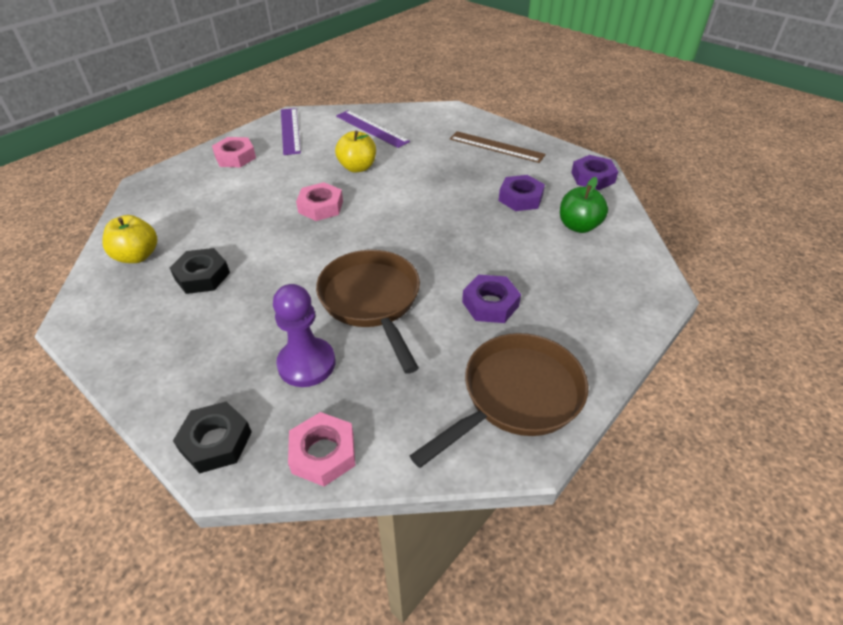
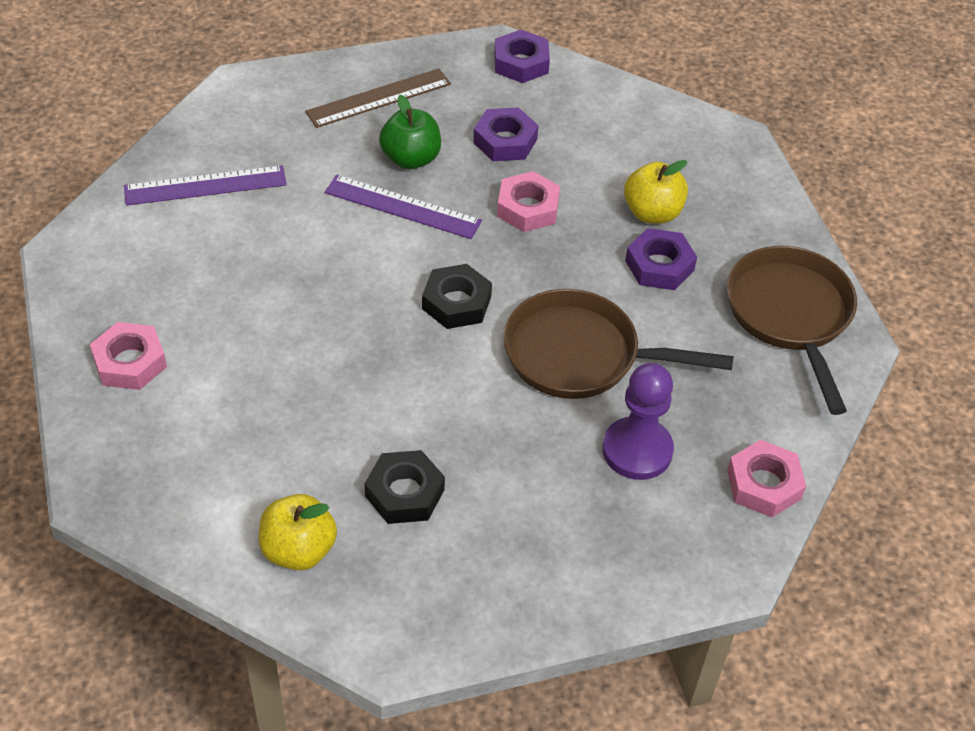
camera: 60 degrees left, 5 degrees up
(216, 441) = (694, 563): black nut -> black nut (456, 302)
(290, 130) = (114, 272): purple ruler -> purple ruler (402, 207)
(321, 207) = (355, 321): pink nut -> pink nut (527, 208)
(357, 167) = (295, 246): yellow apple -> yellow apple (652, 213)
(578, 226) = (595, 129): green apple -> green apple (411, 159)

